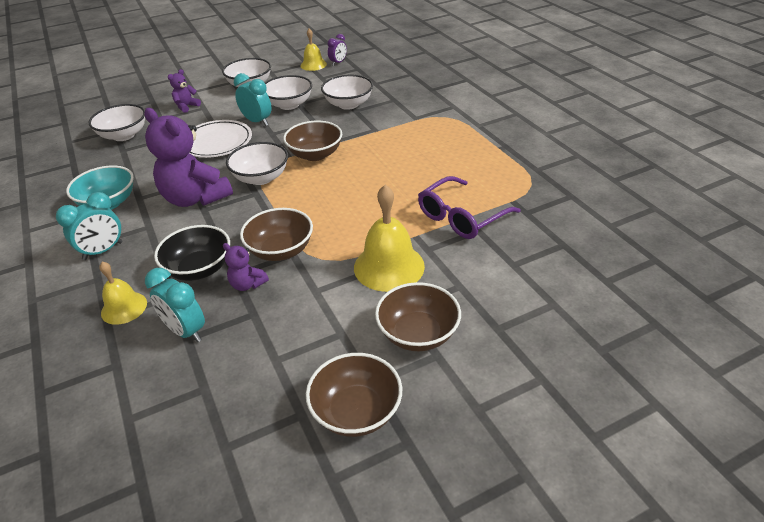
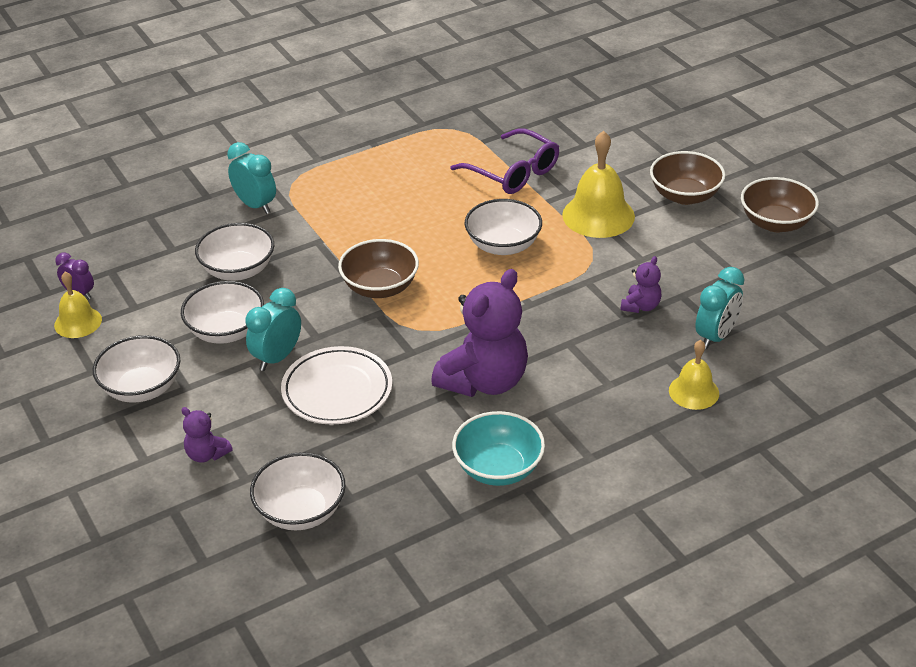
camera: 95 degrees left, 0 degrees up
(103, 251) = (602, 440): turquoise clock -> turquoise clock (255, 205)
(199, 269) = (622, 347): black bowl -> none
(261, 178) = (436, 328): white bowl -> white bowl (503, 245)
(280, 250) = (582, 290): brown bowl -> none

